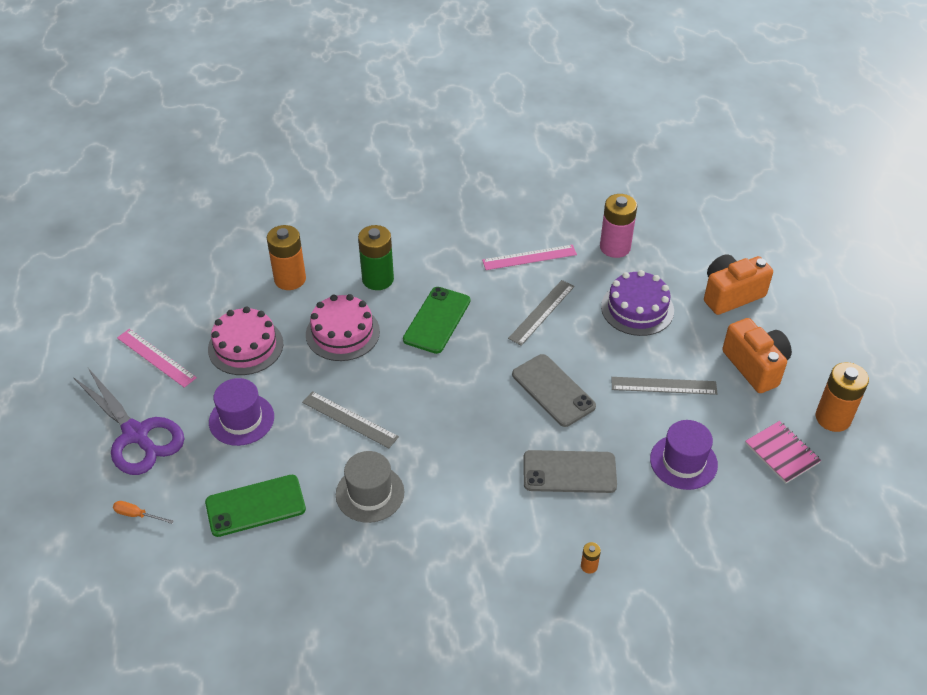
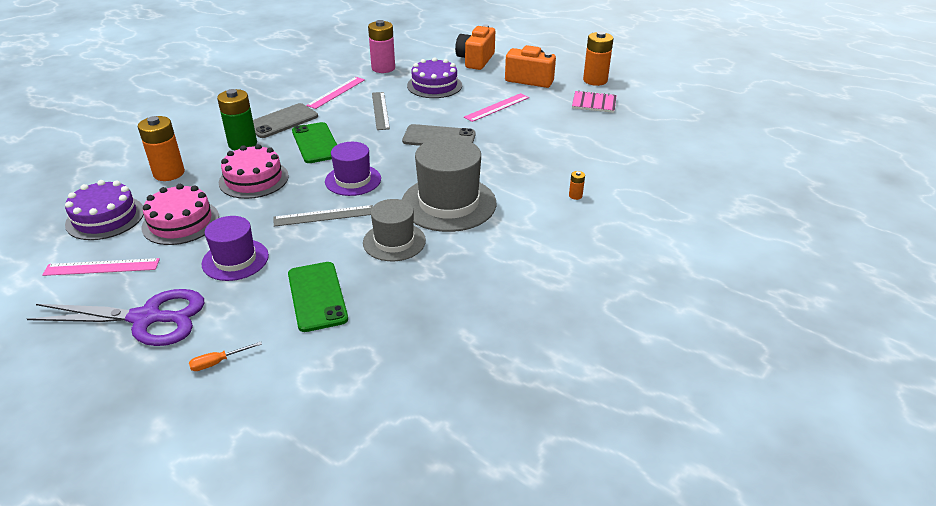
camera: 45 degrees left, 10 degrees down
(203, 302) = (105, 217): none -> purple cake
(255, 506) = (317, 296): green phone -> green phone turned 45 degrees counterclockwise
(463, 484) = (448, 203): none -> grey hat
(569, 472) = (502, 165): grey phone -> grey phone (282, 121)
(664, 385) = (497, 107): grey ruler -> pink ruler
(683, 462) = (554, 130): purple hat -> purple hat (353, 180)

